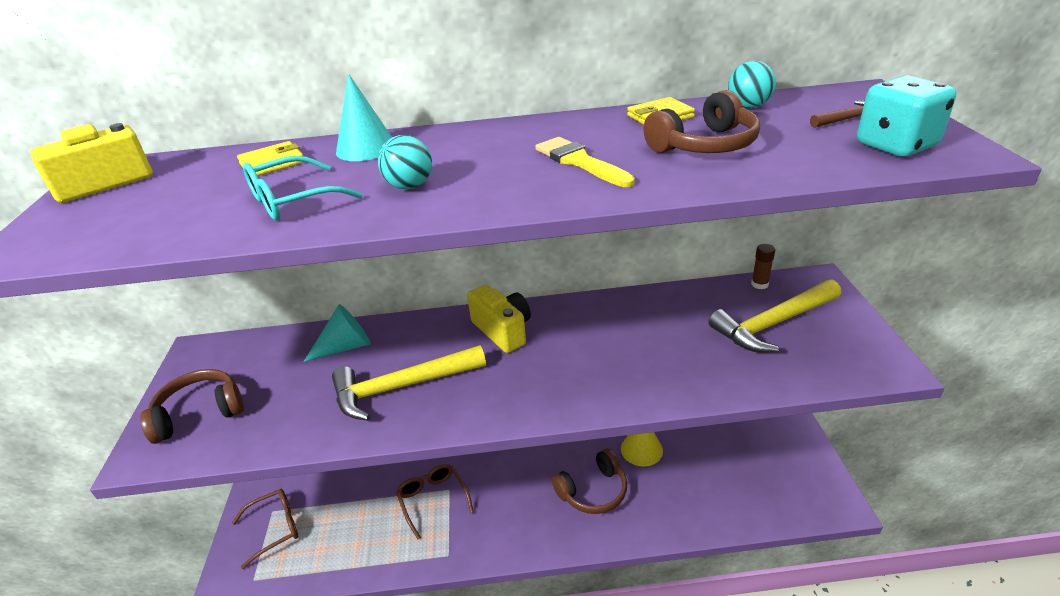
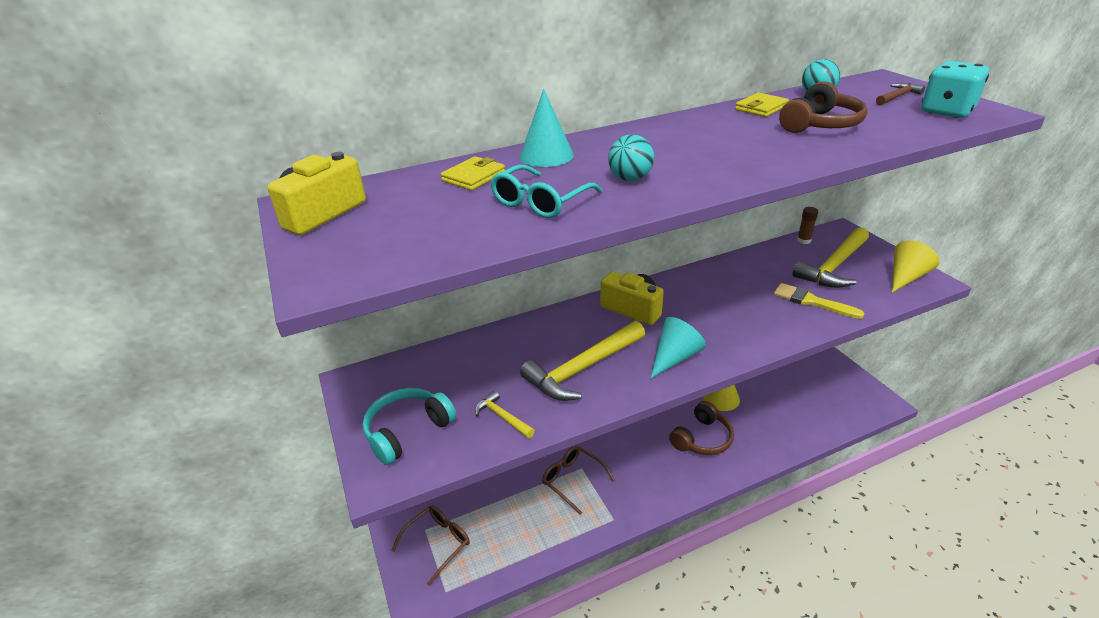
camera: 20 degrees left, 0 degrees up
(199, 413) = (407, 431): brown headphones -> turquoise headphones
(289, 421) = (502, 417): none -> yellow hammer
(345, 347) = (503, 348): turquoise cone -> turquoise cone (674, 357)
(580, 162) = (743, 145): yellow brush -> yellow brush (811, 301)
(859, 355) = (906, 277): none -> yellow cone

